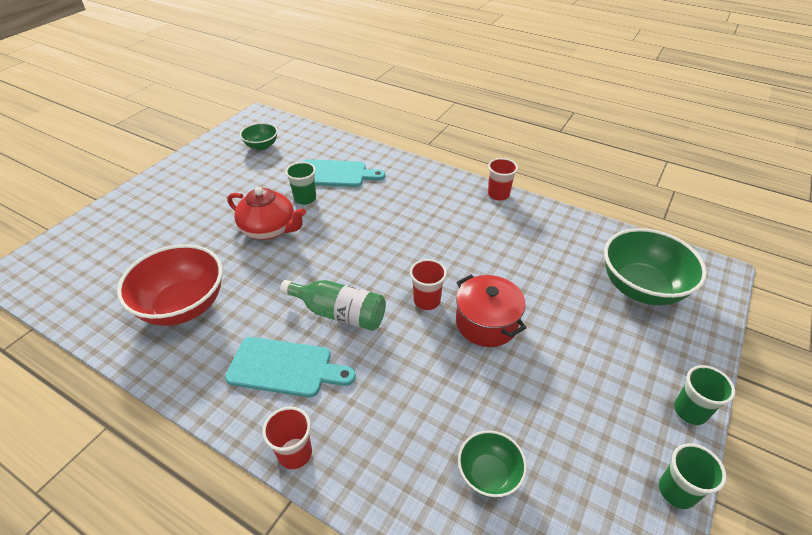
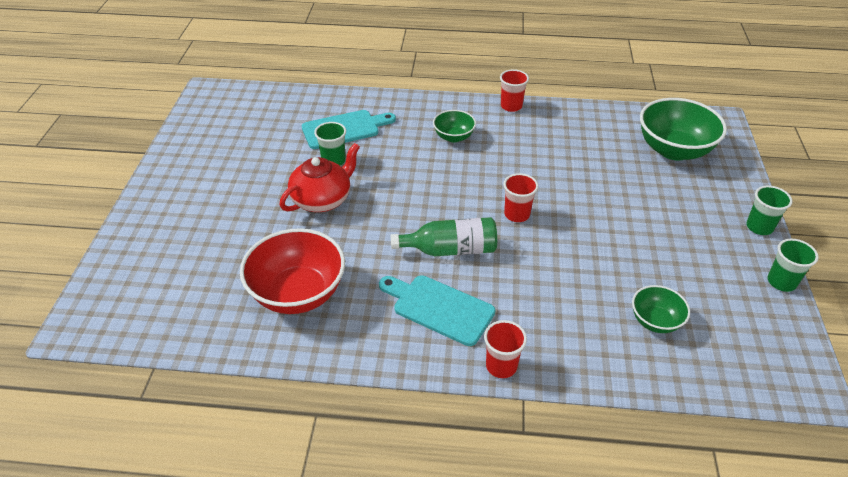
camera: 25 degrees left, 0 degrees up
(261, 146) = (241, 122): green bowl -> green bowl (453, 137)
(269, 229) = (322, 199): red teapot -> red teapot turned 45 degrees counterclockwise
(285, 367) = (439, 308): turquoise cutting board -> turquoise cutting board turned 135 degrees counterclockwise
(486, 323) = (577, 215): red pot -> none

